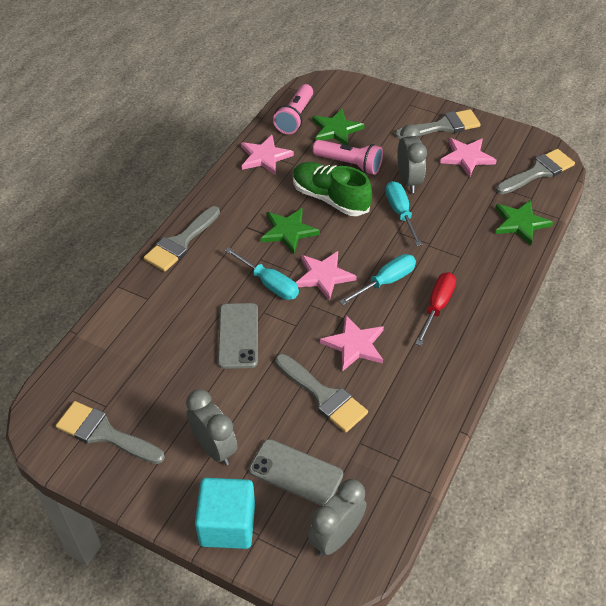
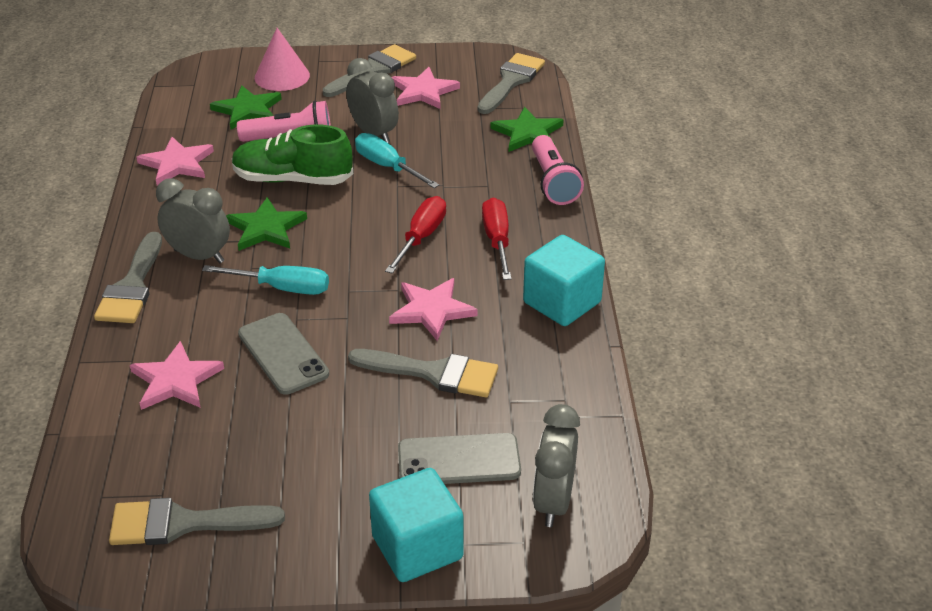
camera: 30 degrees left, 10 degrees down
(214, 448) = (341, 478): grey clock -> grey clock (199, 256)
(295, 117) = (186, 113): pink flashlight -> pink flashlight (553, 182)
(323, 276) = (343, 257): pink star -> pink star (175, 380)
(376, 109) = (282, 76): none -> pink cone
(385, 282) = (421, 237): turquoise screwdriver -> red screwdriver
(449, 379) = (562, 302): none -> turquoise cube

